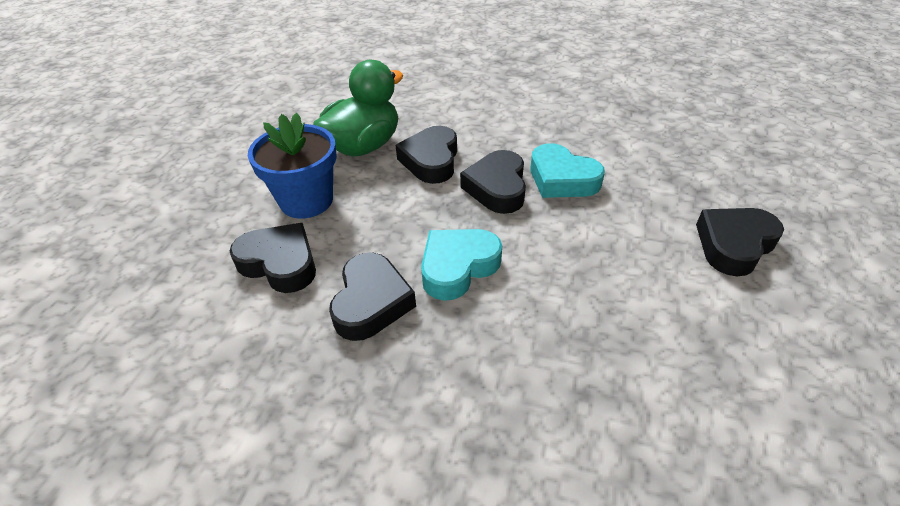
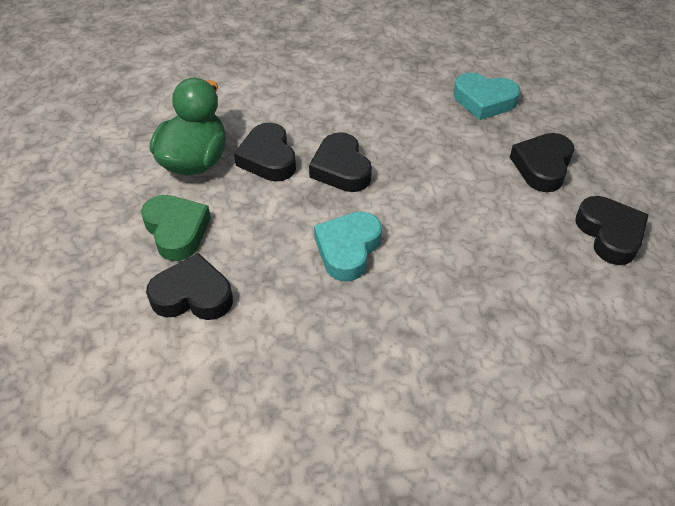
camera: 25 degrees left, 5 degrees up
(306, 201) = (177, 231): blue flower pot -> green heart
(371, 302) = (295, 301): black heart -> black heart (610, 234)
(562, 179) = (390, 145): turquoise heart -> turquoise heart (484, 101)

